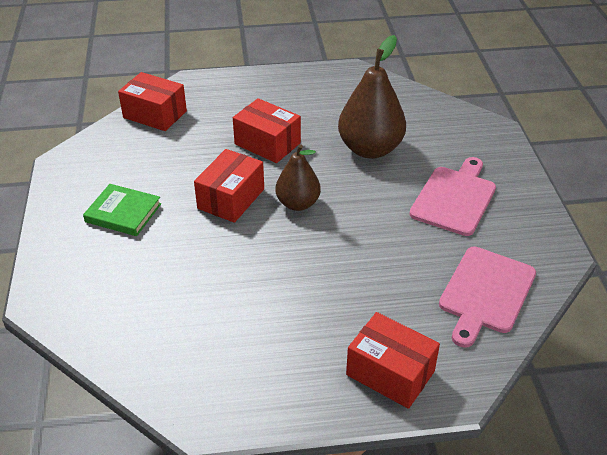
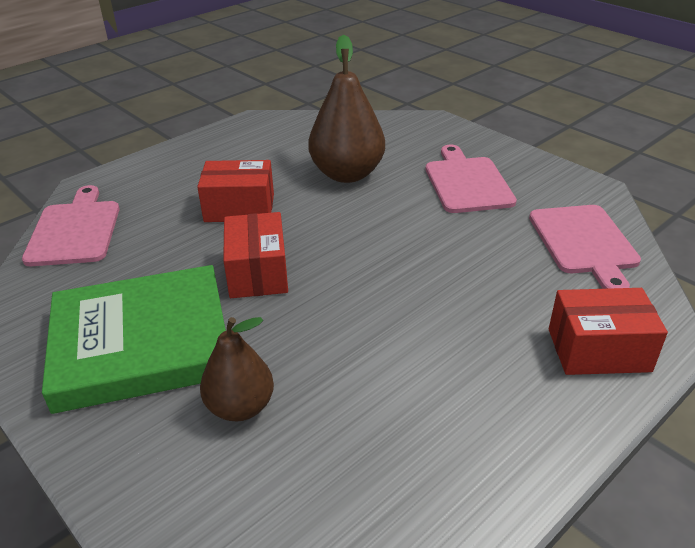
camera: 35 degrees left, 5 degrees down
(123, 213) = (142, 343): green book -> green book, size x2.00
(155, 114) = (75, 230): red box -> pink cutting board
(298, 204) = (333, 246): brown pear -> brown pear (240, 407)

